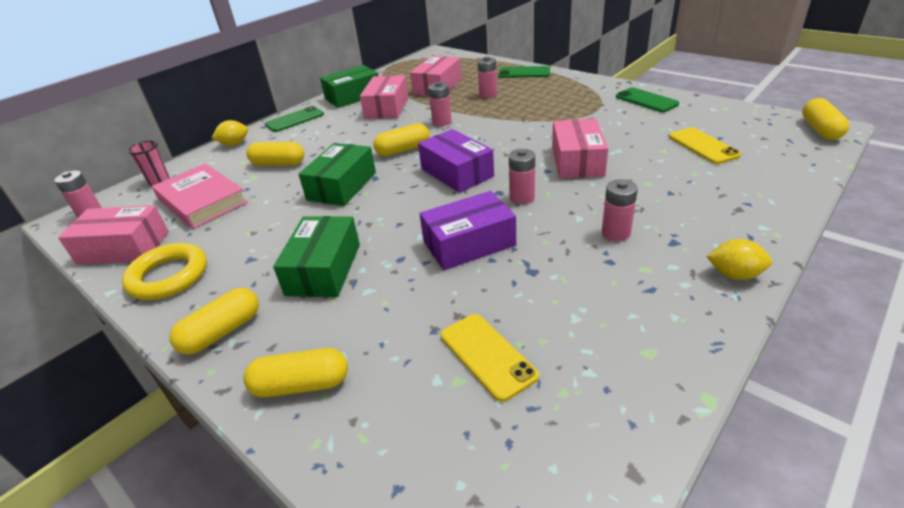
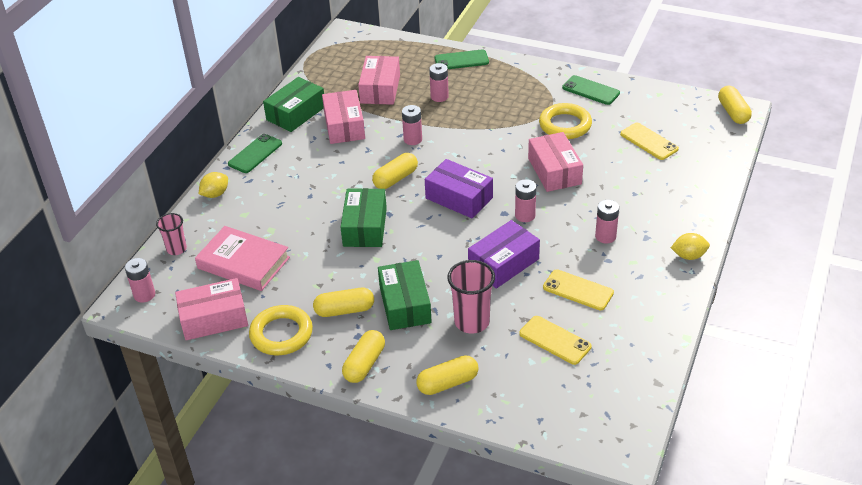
camera: 20 degrees left, 5 degrees up
(278, 163) = (283, 211): yellow capsule -> yellow capsule (344, 310)
(388, 306) = (472, 322): none -> pink cup
(552, 292) = (578, 290): none -> yellow phone
(606, 124) = (565, 125): none -> yellow ring

